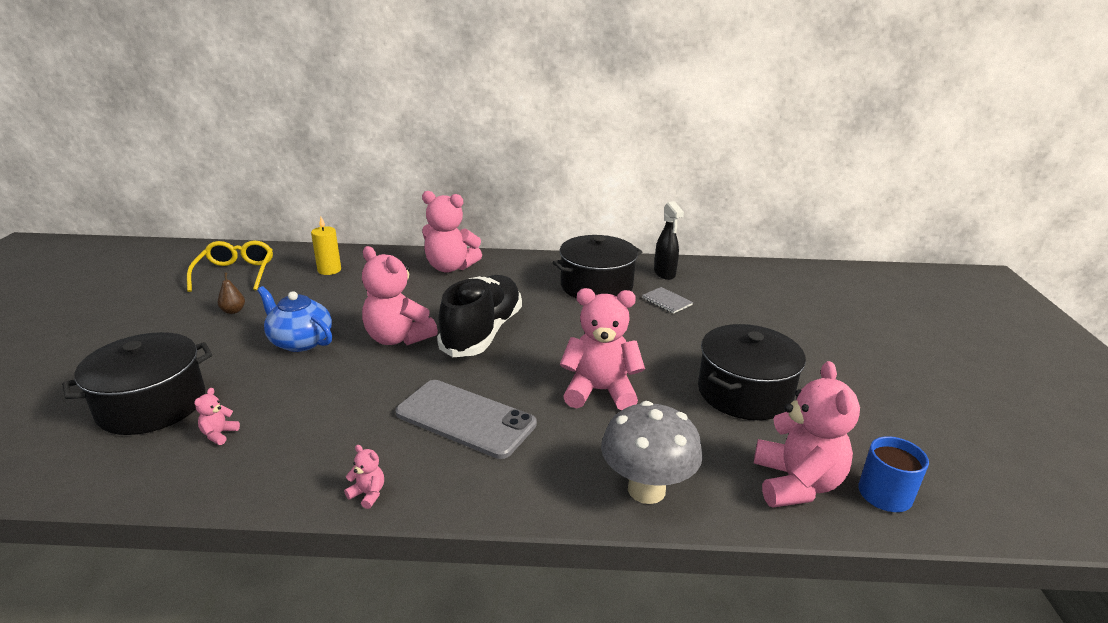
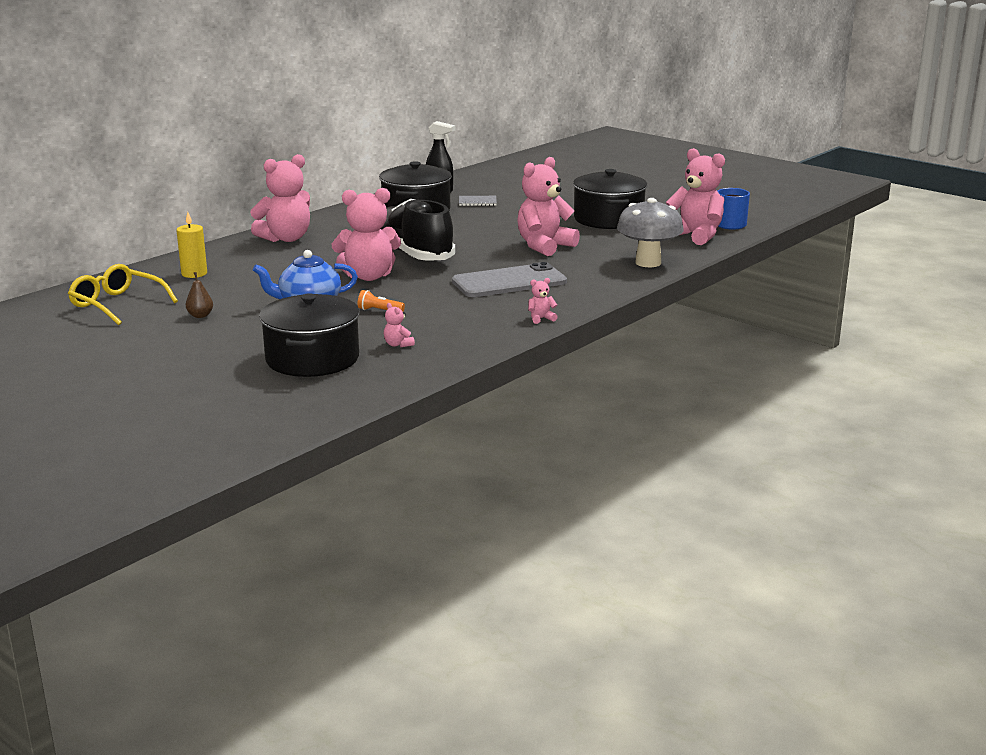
camera: 50 degrees left, 5 degrees down
(310, 382) = (379, 311): none -> orange flashlight

